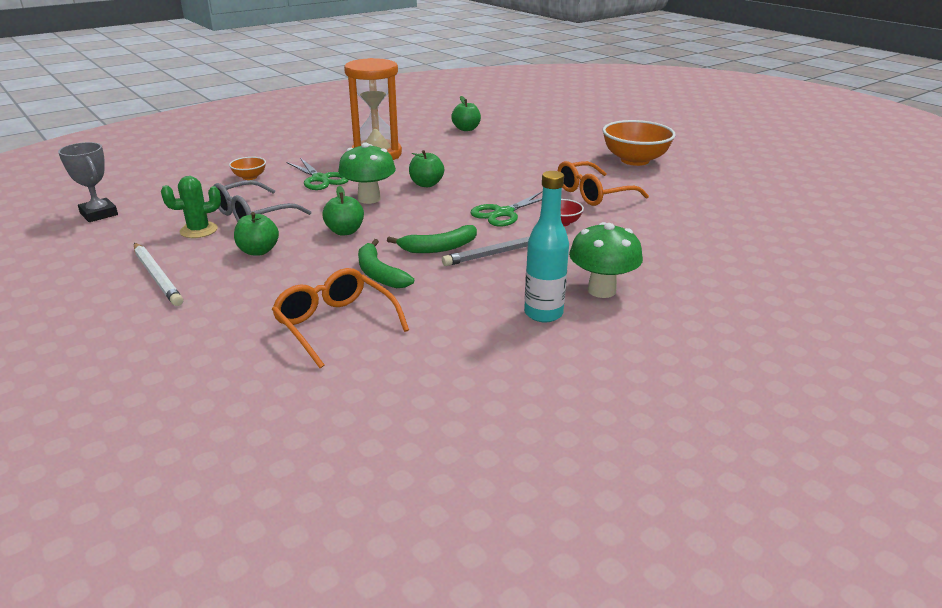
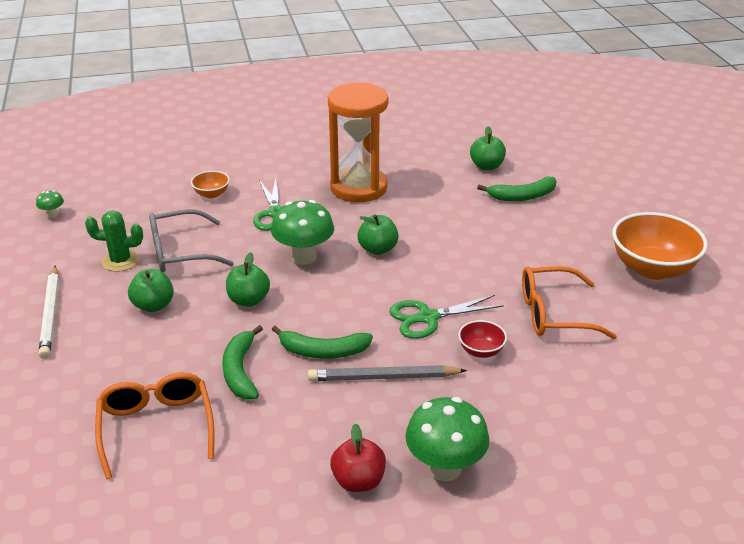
camera: 25 degrees right, 5 degrees up
(99, 214) = (53, 215): grey trophy -> green mushroom
(508, 140) = (522, 196): none -> green banana
(543, 313) = (358, 481): turquoise bottle -> red apple

